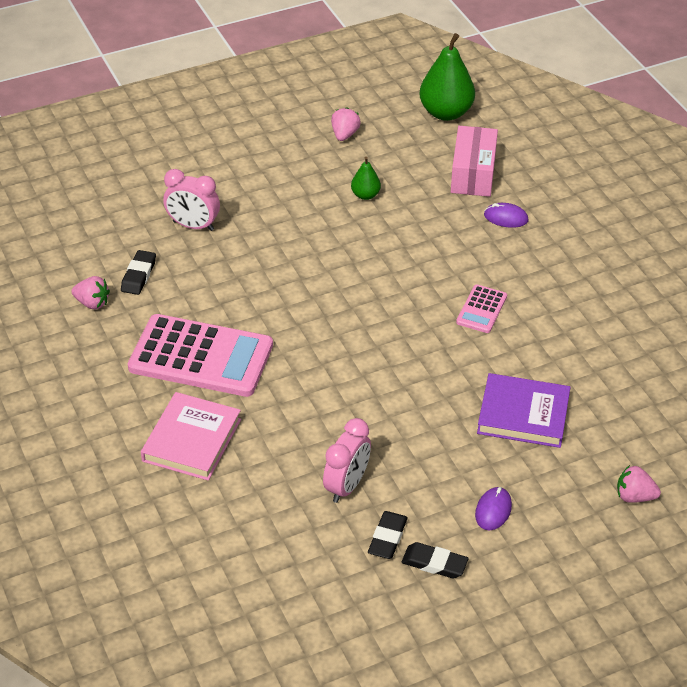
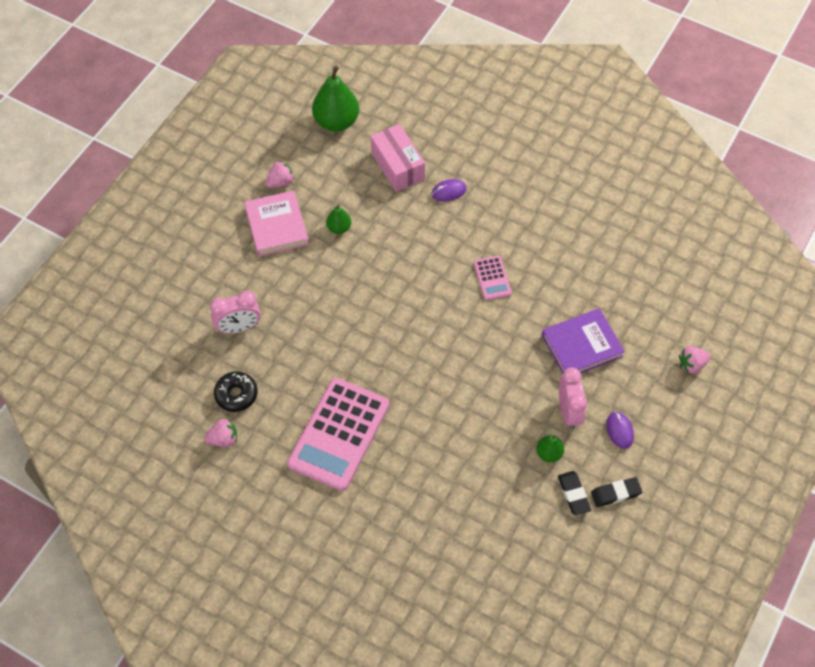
camera: 35 degrees left, 15 degrees up
(138, 275) = (236, 394): black eraser -> black donut
(192, 440) = (390, 505): pink book -> pink book (276, 226)
(201, 356) = (339, 434): pink calculator -> pink calculator turned 135 degrees clockwise
(344, 135) = (280, 182): pink strawberry -> pink strawberry turned 75 degrees clockwise
(347, 486) = (518, 472): pink clock -> pink clock (568, 412)
(396, 488) = (549, 453): none -> green pear

